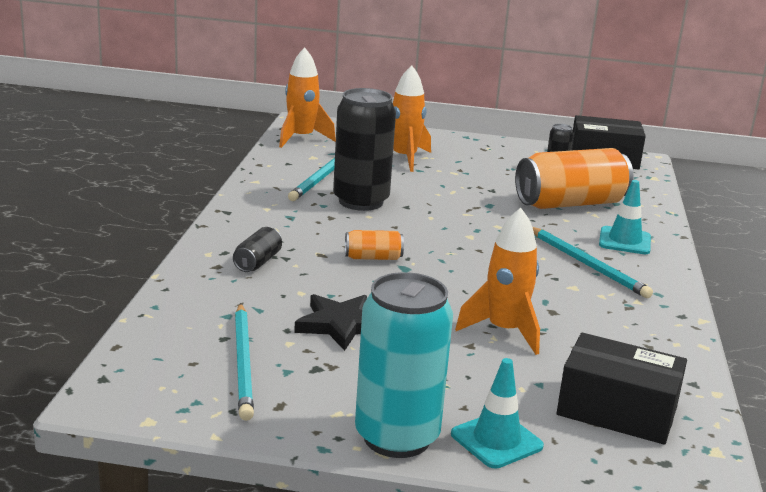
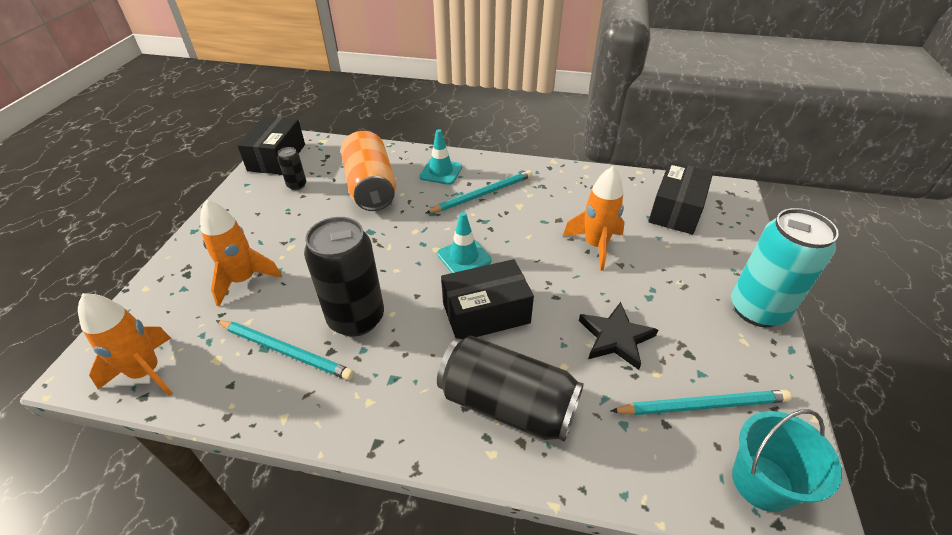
camera: 85 degrees left, 20 degrees up
(147, 379) = (762, 482): none -> turquoise bucket
(257, 262) = (507, 404): black can -> black can, size x2.19
(373, 258) = (486, 313): orange can -> black box
(496, 440) = (734, 263): turquoise traffic cone -> turquoise traffic cone (464, 257)

